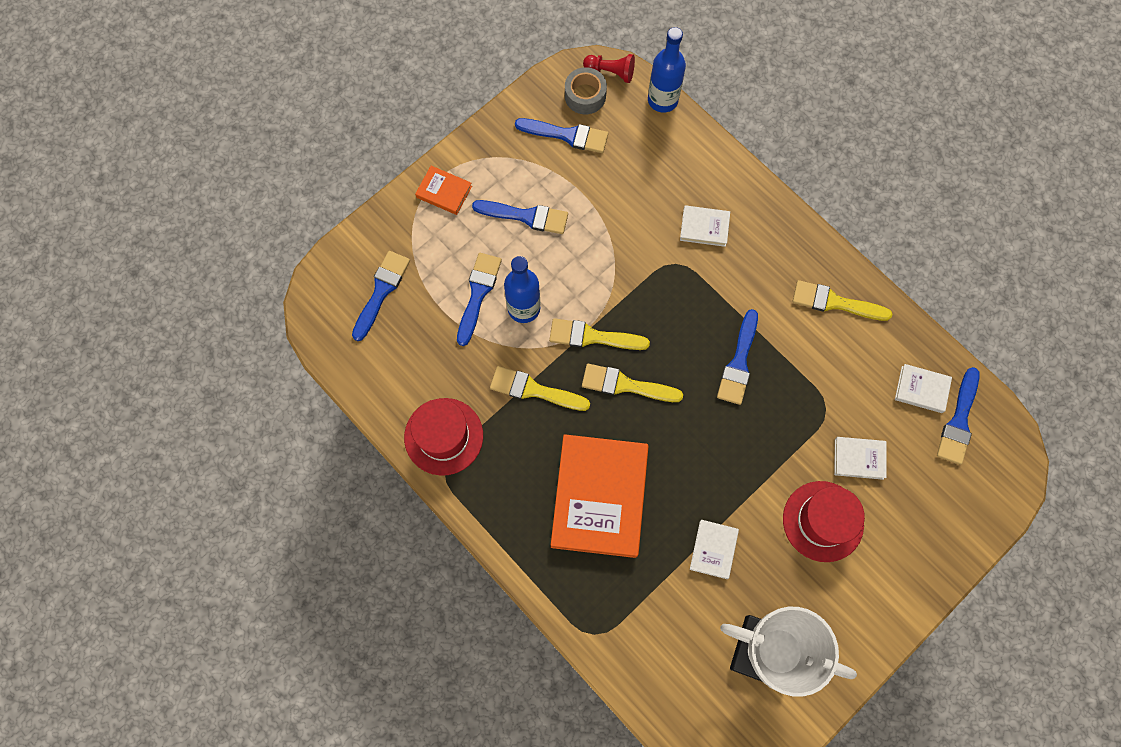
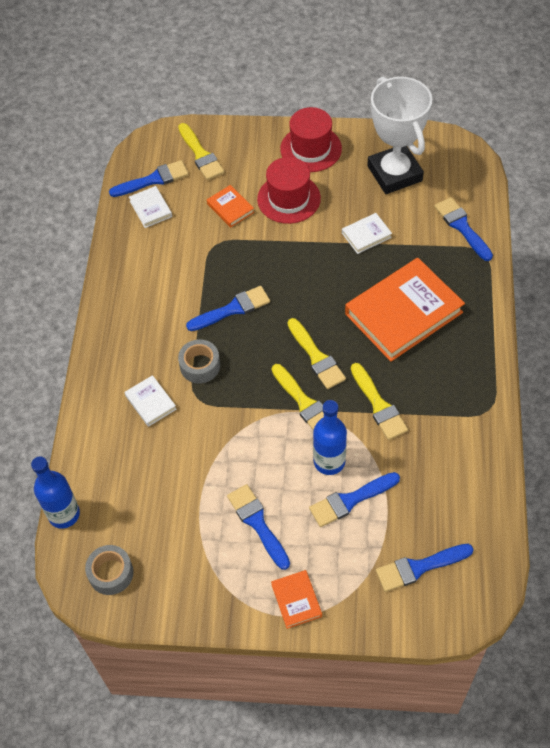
camera: 130 degrees left, 15 degrees down
(443, 436) = (469, 430): red hat -> red hat (311, 149)
(567, 135) = (160, 555): blue brush -> blue brush (462, 227)
(611, 72) = (70, 573): red pawn -> none
(704, 290) = (200, 366): none -> grey tape
(835, 302) = (134, 290): yellow brush -> yellow brush (201, 155)
(859, 458) = (230, 208): white book -> orange book

